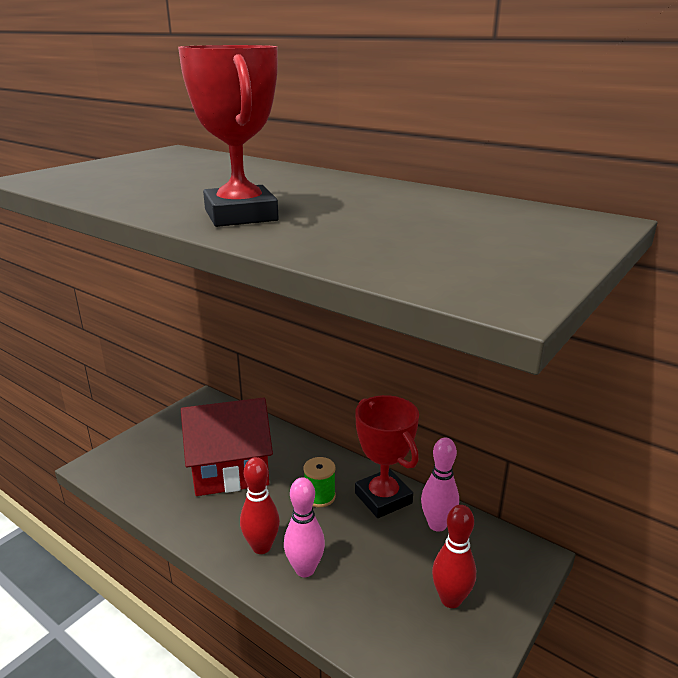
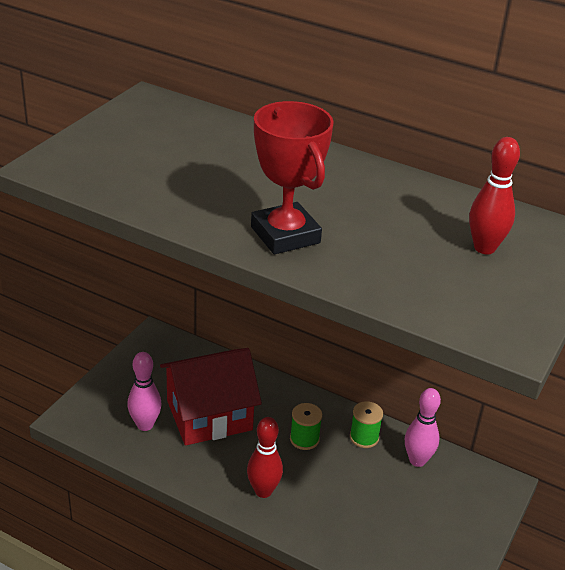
camera: 10 degrees left, 10 degrees up
(305, 569) = (307, 509): pink bowling pin -> pink bowling pin (145, 425)
(383, 498) = (364, 437): red trophy -> green spool
(450, 599) = (437, 526): red bowling pin -> red bowling pin (484, 248)

